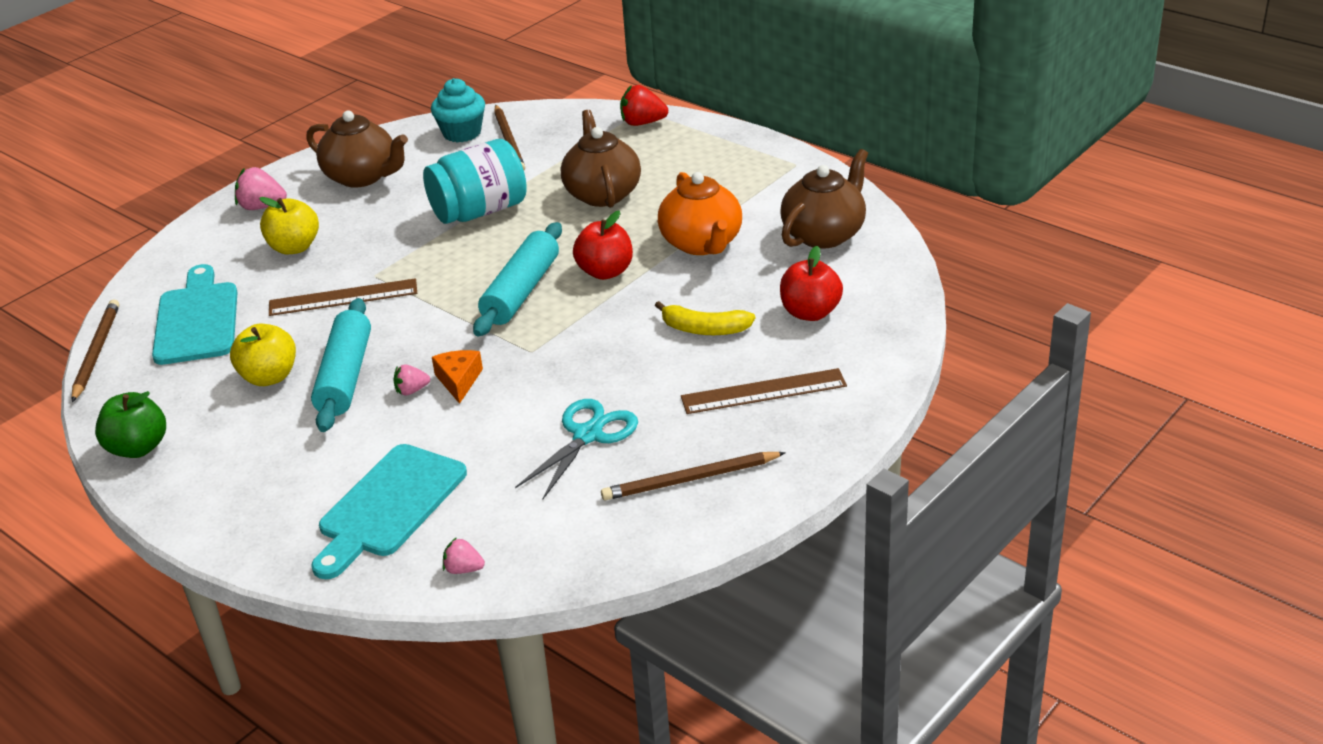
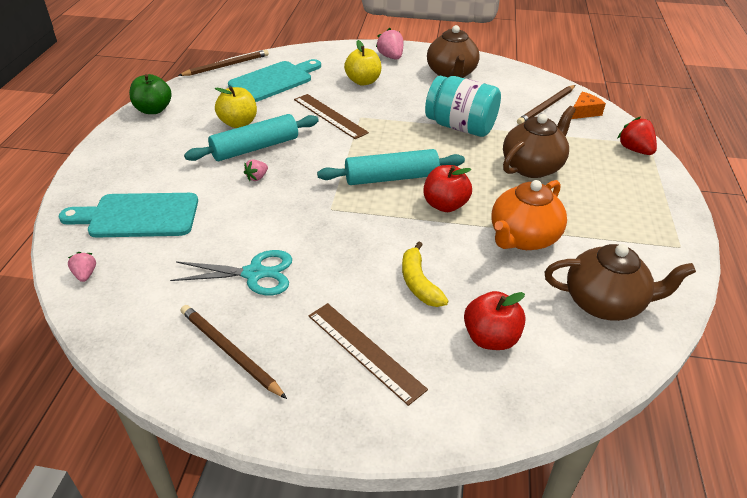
camera: 55 degrees right, 5 degrees up
(412, 391) = (257, 177): pink strawberry -> pink strawberry turned 90 degrees counterclockwise
(459, 381) = (278, 191): orange cheese -> orange cheese (584, 112)
(462, 133) = (533, 87): turquoise cupcake -> none

